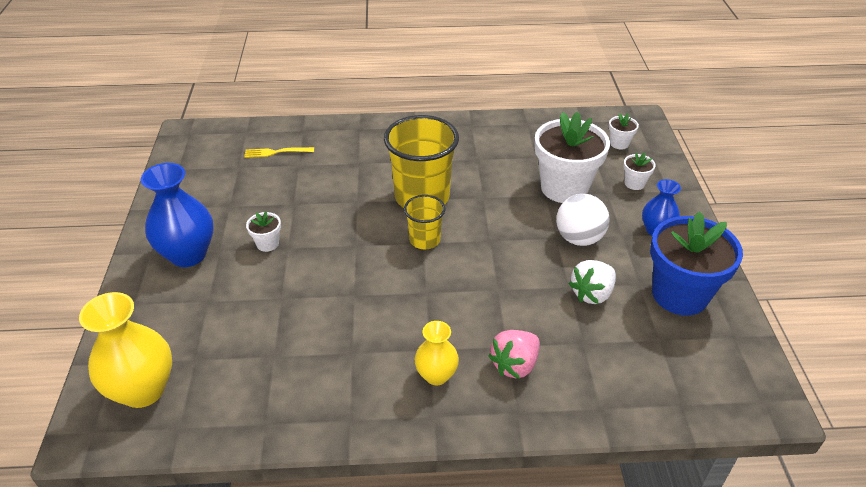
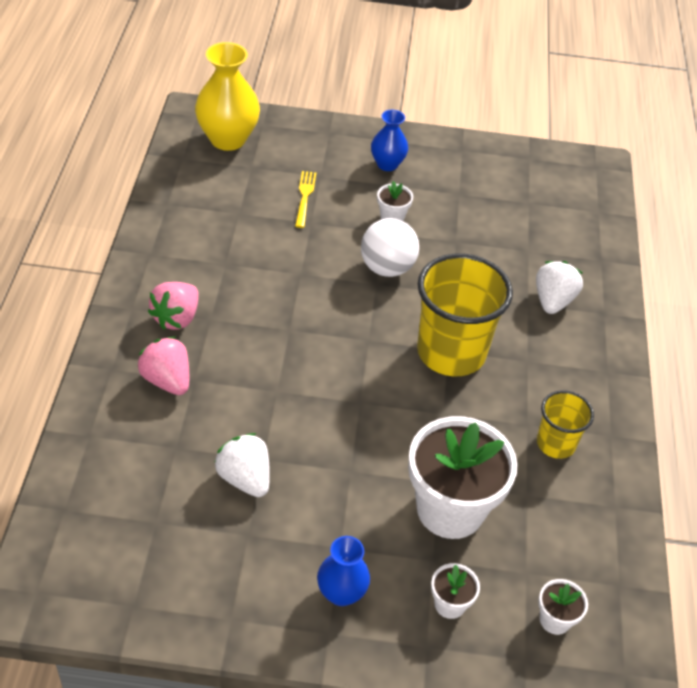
camera: 95 degrees right, 5 degrees up
(188, 254) = (387, 164): blue vase -> blue vase, size x0.59
(276, 152) = (554, 234): yellow fork -> yellow fork (305, 197)
(353, 151) = (553, 301): none -> white strawberry
(424, 240) = (372, 342): yellow cup -> yellow cup (555, 444)
(436, 375) = (176, 318): yellow vase -> pink strawberry
(579, 238) = (344, 495): white ball -> white ball (387, 268)
(679, 294) = (217, 573): blue flower pot -> none

